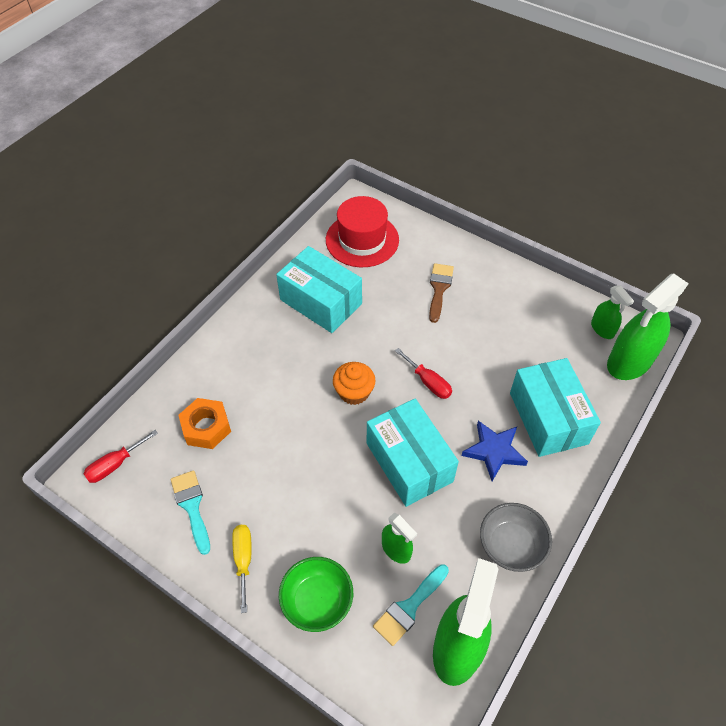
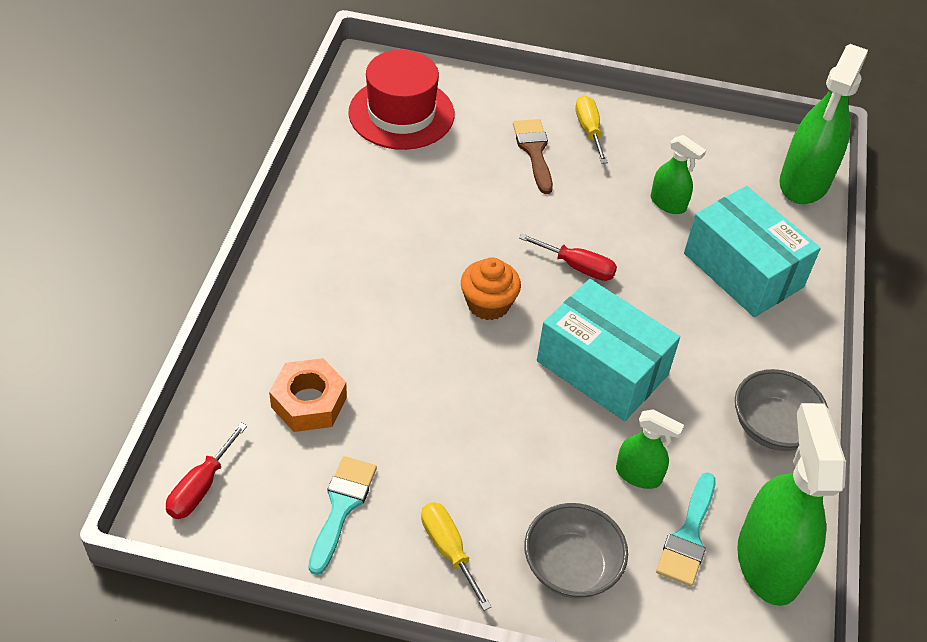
camera: 25 degrees left, 5 degrees down
(192, 506) = (341, 507): turquoise brush -> turquoise brush turned 60 degrees clockwise
(317, 601) = (571, 567): green bowl -> grey bowl
(321, 301) = (385, 203): turquoise box -> none
(485, 282) = (589, 130): none -> yellow screwdriver
(494, 451) = (699, 326): blue star -> none
(602, 329) = (755, 152): green spray bottle -> green spray bottle (668, 203)

